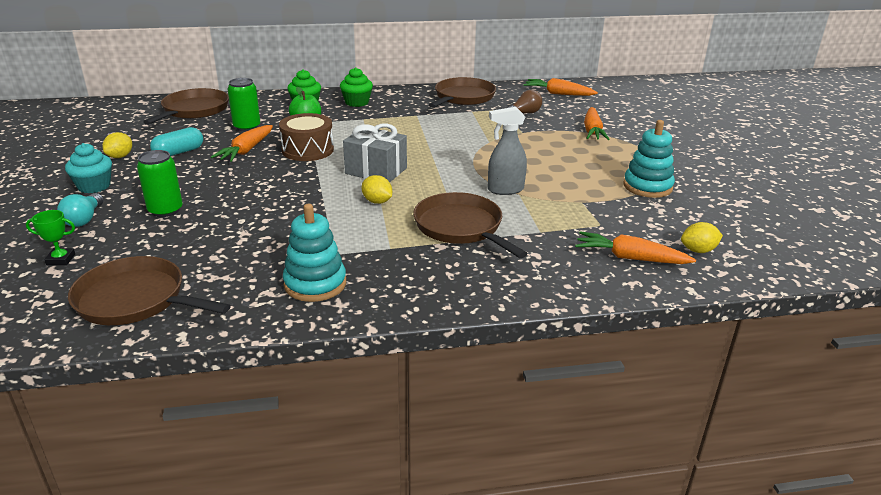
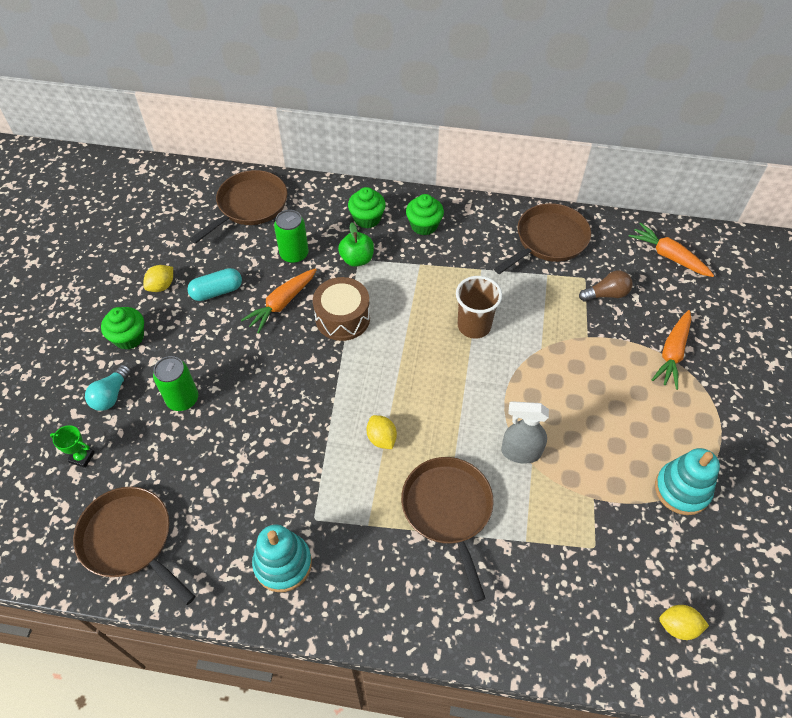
camera: 20 degrees right, 25 degrees up
(94, 186) = (129, 337): turquoise cupcake -> green cupcake
(376, 171) = (399, 378): grey gift -> none
(427, 139) = (474, 326): none -> brown cup
(630, 258) = (598, 616): orange carrot -> none

